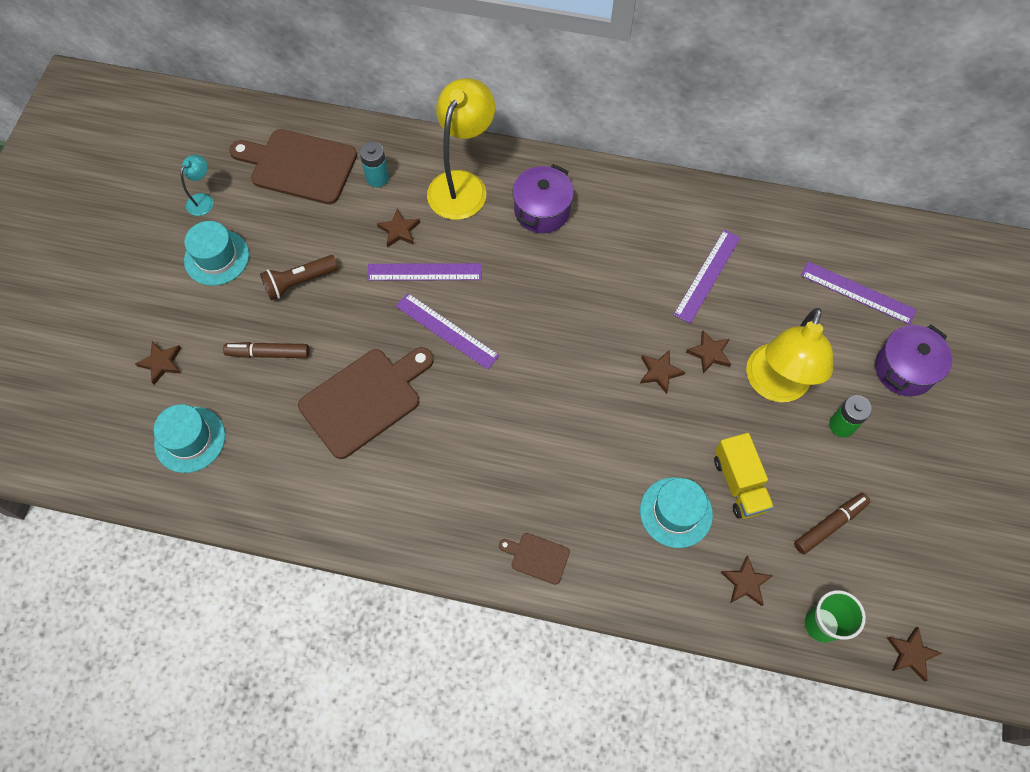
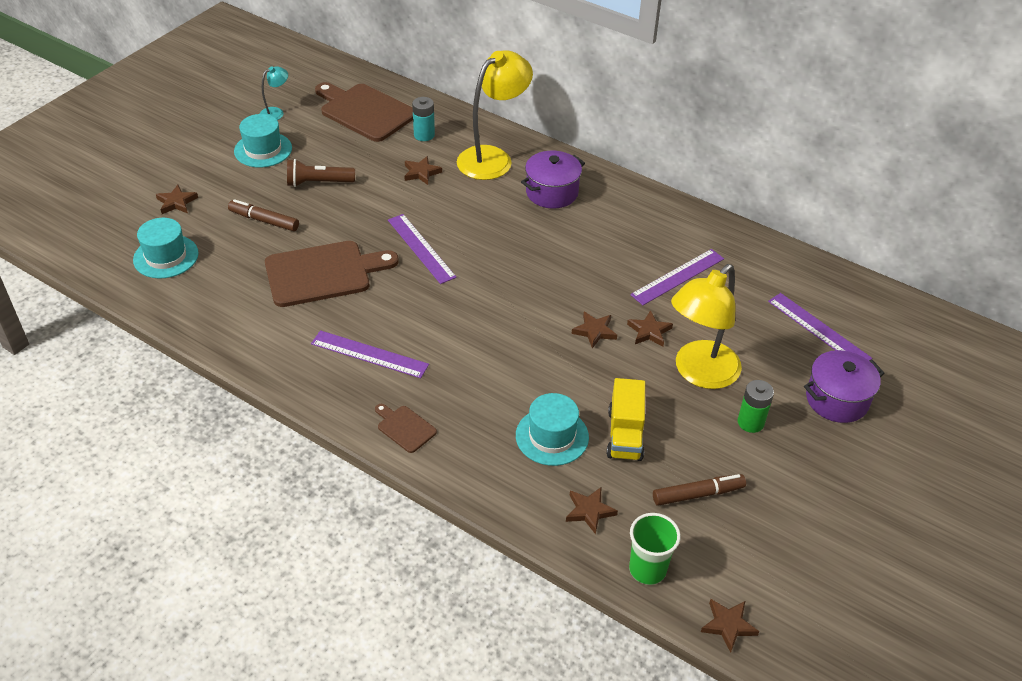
camera: 20 degrees right, 20 degrees down
(424, 272) = (426, 205): purple ruler -> purple ruler (369, 354)

